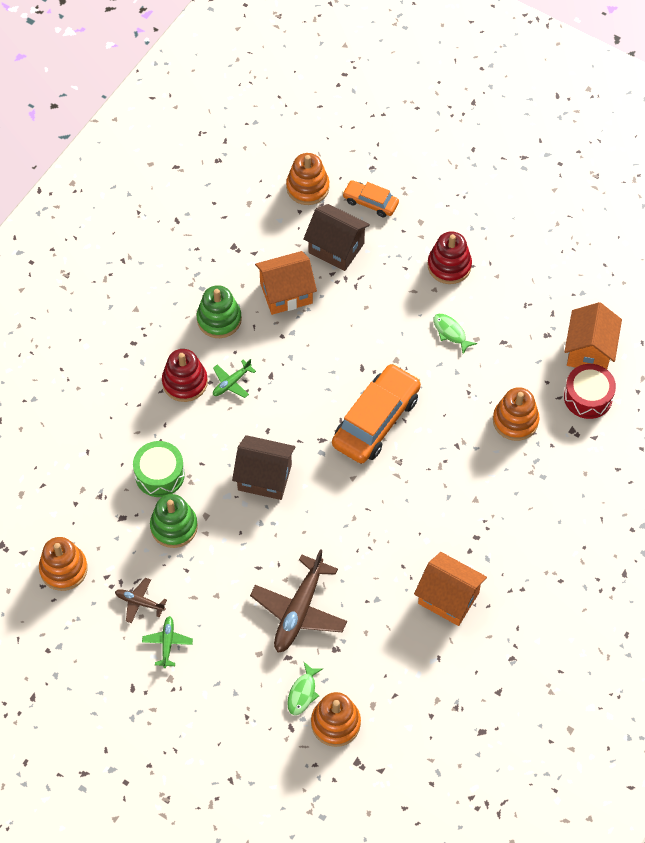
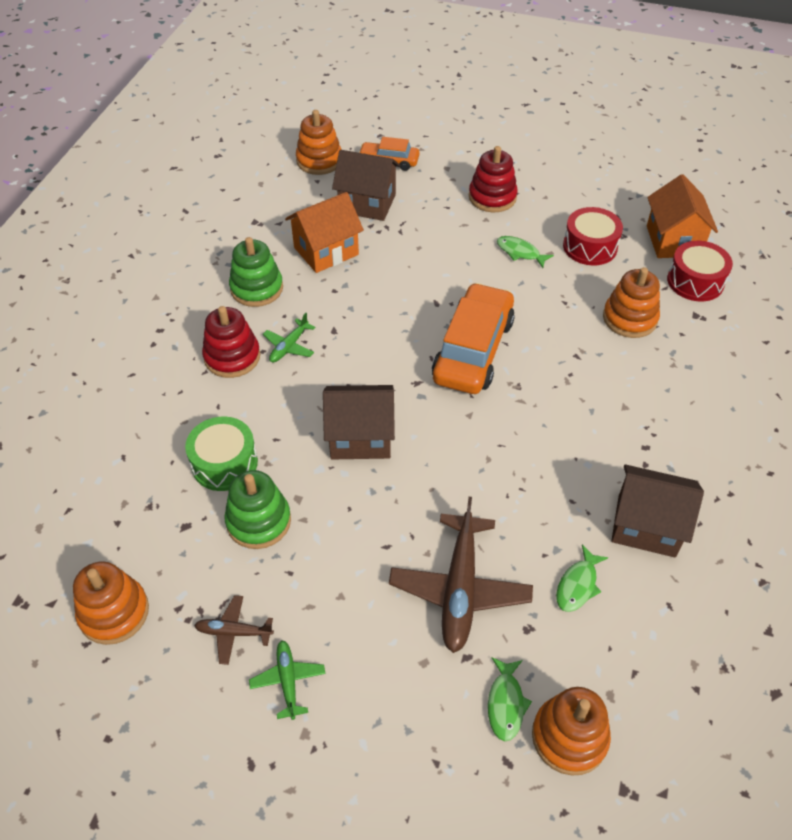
camera: 15 degrees left, 10 degrees down
(381, 628) = (577, 585): none -> green fish
(448, 598) = (646, 526): orange house -> brown house
(513, 340) = (590, 247): none -> red drum

